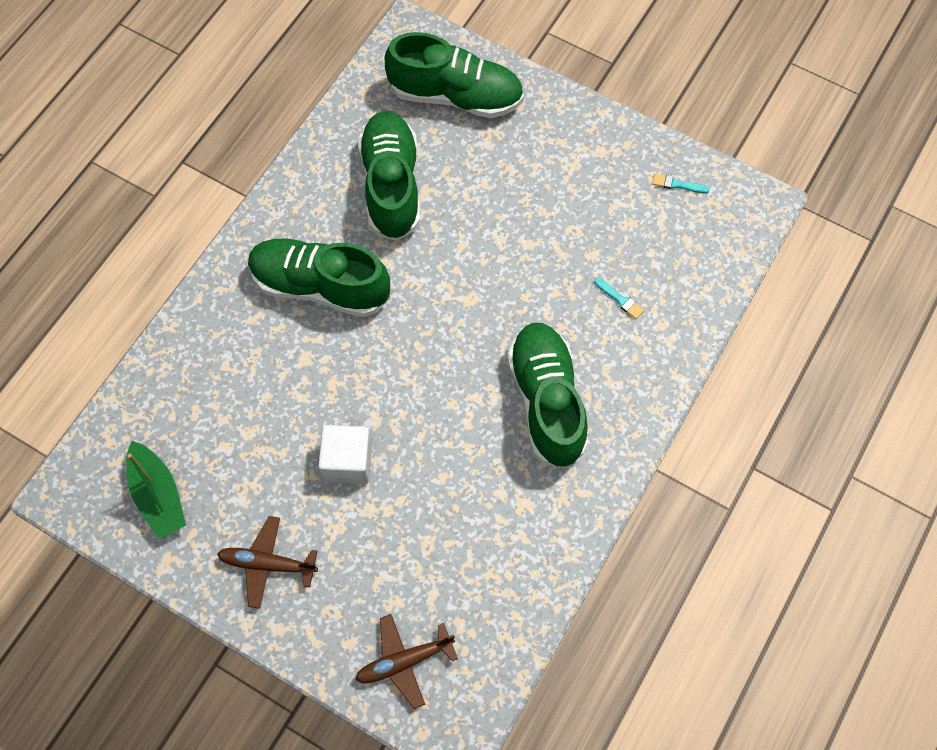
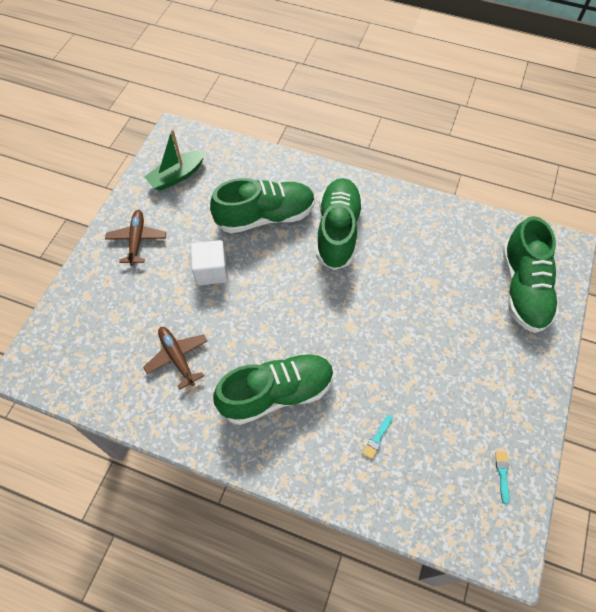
camera: 80 degrees right, 5 degrees down
(391, 185) = (430, 259): green shoe -> green shoe (265, 216)
(404, 661) = (74, 329): brown plane -> brown plane (177, 357)

